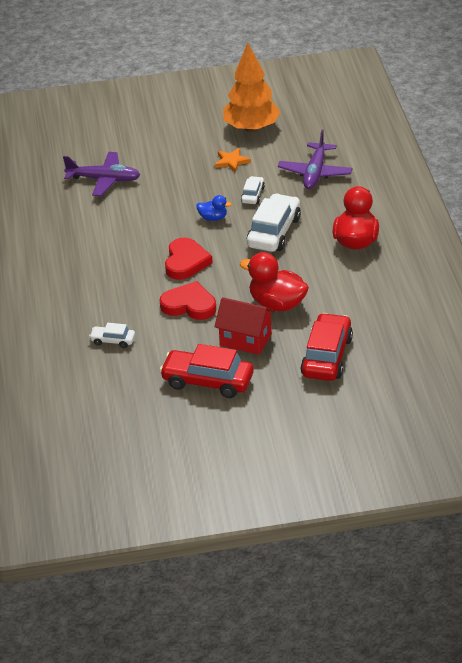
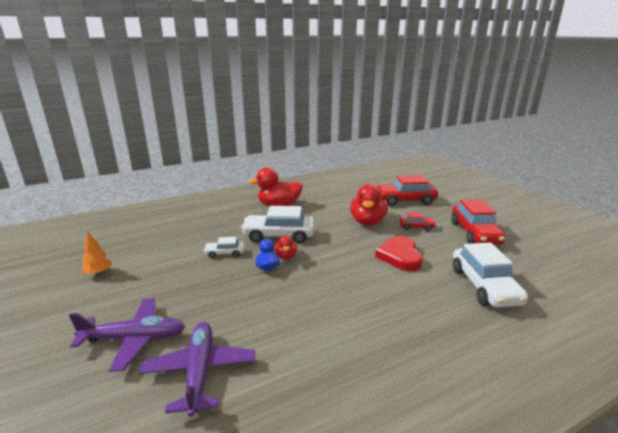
camera: 110 degrees left, 15 degrees down
(113, 340) = (484, 286): white car -> white car, size x1.97
(186, 262) = (342, 269): red heart -> none
(227, 231) = (286, 256): none -> red duck
(231, 161) = (164, 274): orange star -> none
(245, 339) = (416, 227): red house -> red car
(251, 128) = (98, 273): orange tree -> orange tree, size x0.43
(315, 173) = (188, 230): purple plane -> purple plane (135, 339)

